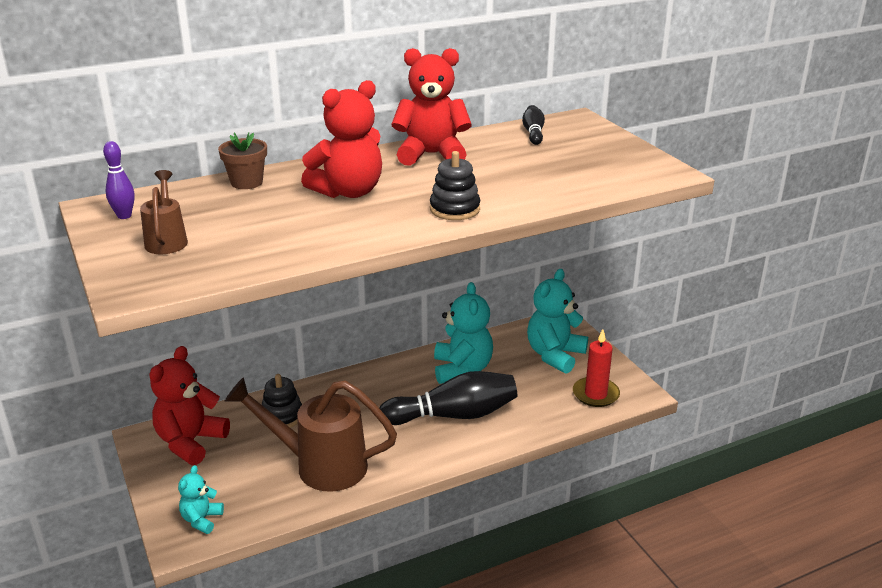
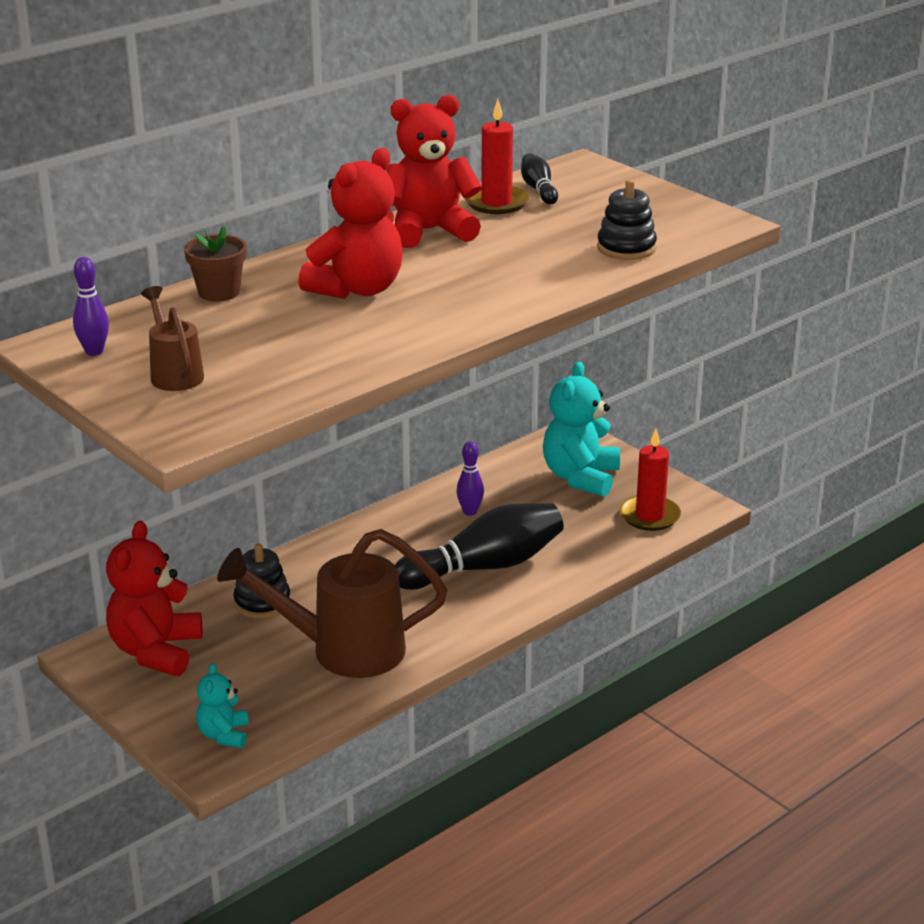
camera: 15 degrees left, 0 degrees up
(454, 209) = (500, 295): black stacking toy -> black stacking toy (626, 248)
(462, 370) = (470, 512): turquoise teddy bear -> purple bowling pin
(495, 139) = (496, 203): none -> red candle

